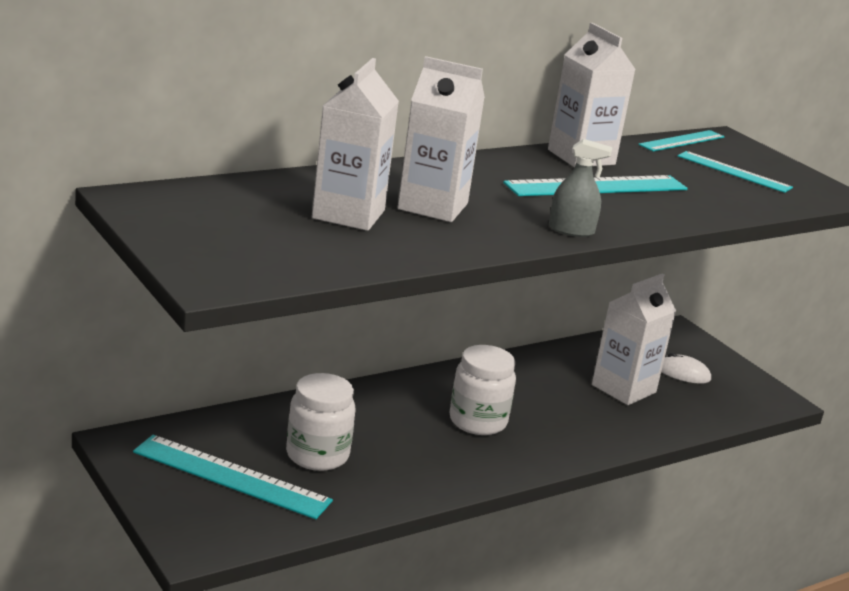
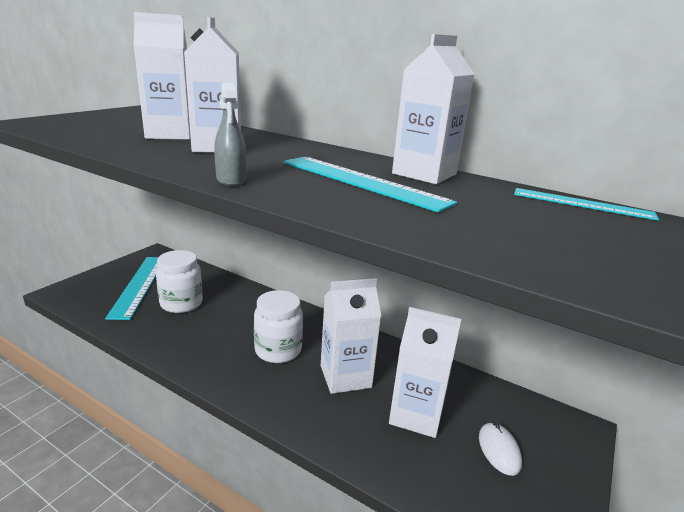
camera: 65 degrees right, 0 degrees up
(549, 401) = (345, 376): none -> white carton
(734, 172) = (558, 231): turquoise ruler -> none

